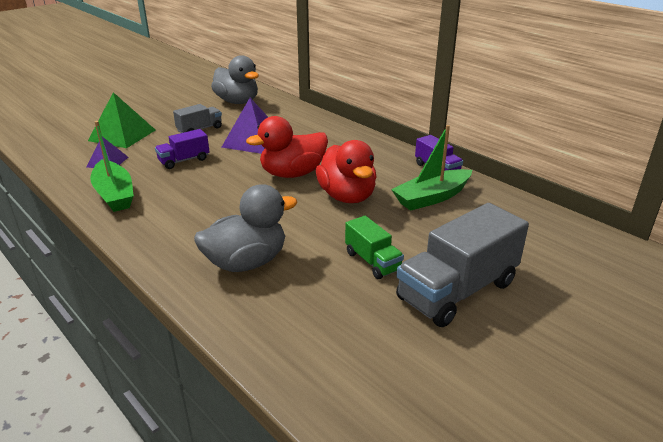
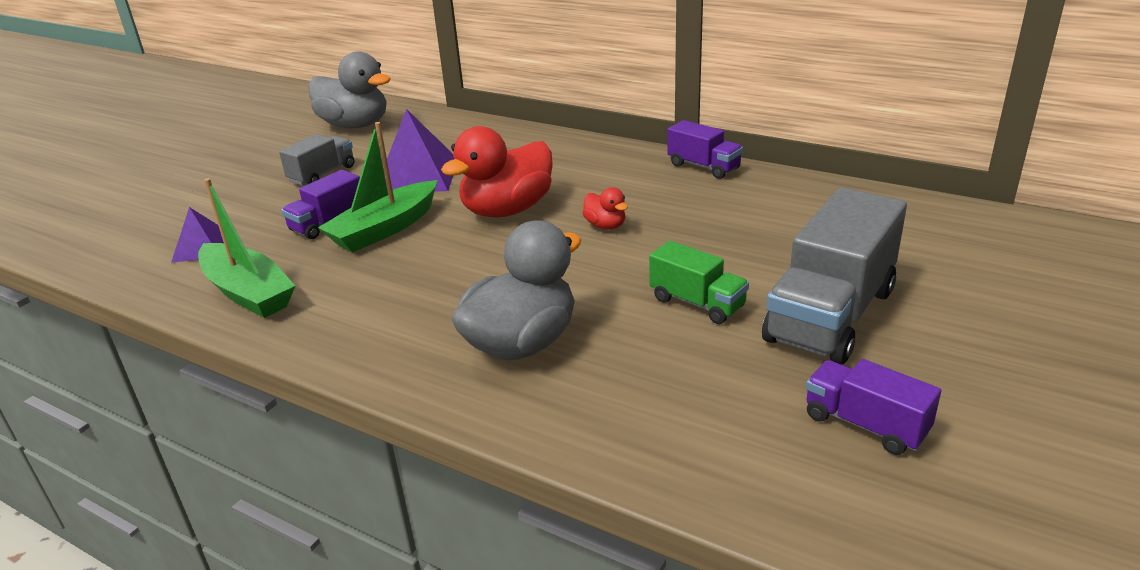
camera: 15 degrees left, 0 degrees up
(122, 135) = (200, 204): green pyramid -> none
(347, 196) = (605, 225): red duck -> red duck, size x0.46
(431, 373) = (865, 424): none -> purple truck
(432, 197) = (721, 204): green boat -> green boat (385, 229)

